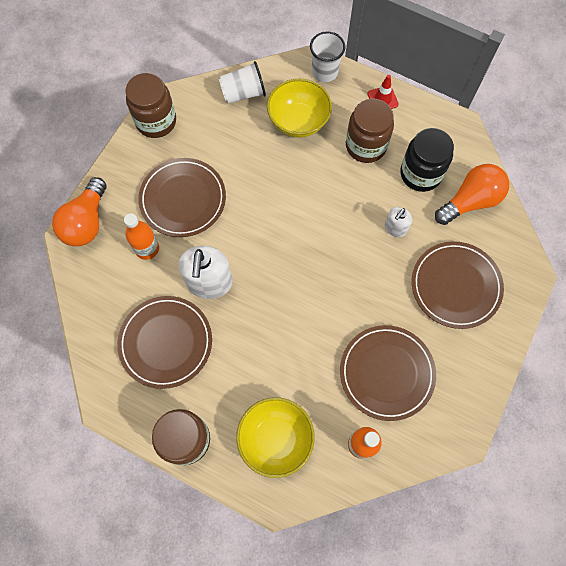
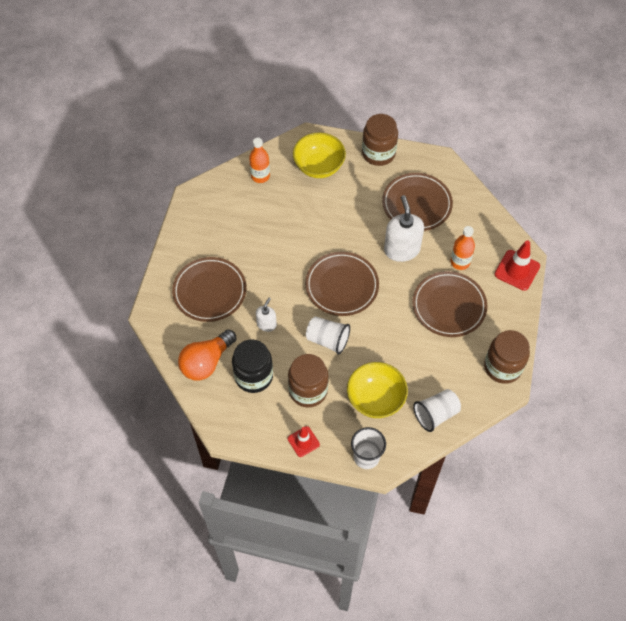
camera: 165 degrees right, 10 degrees down
(87, 222) = (517, 270): orange light bulb -> red traffic cone
(331, 193) = (327, 340): none -> white cup
(386, 373) = (251, 221): brown plate -> brown plate (342, 285)

